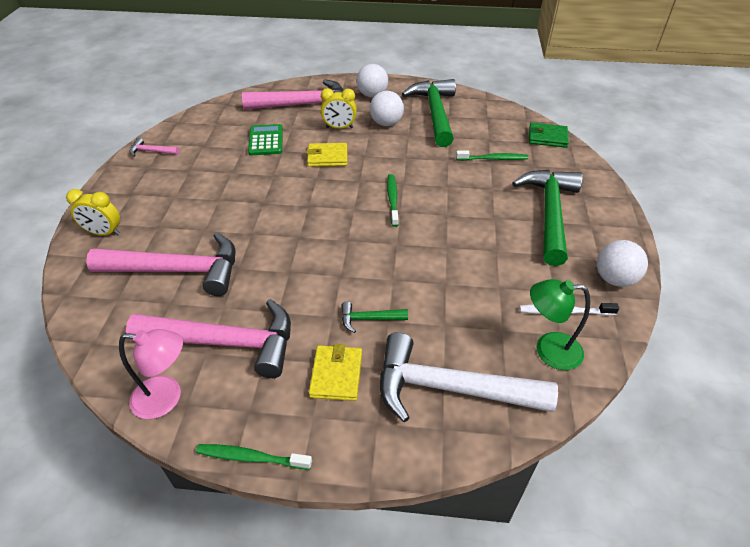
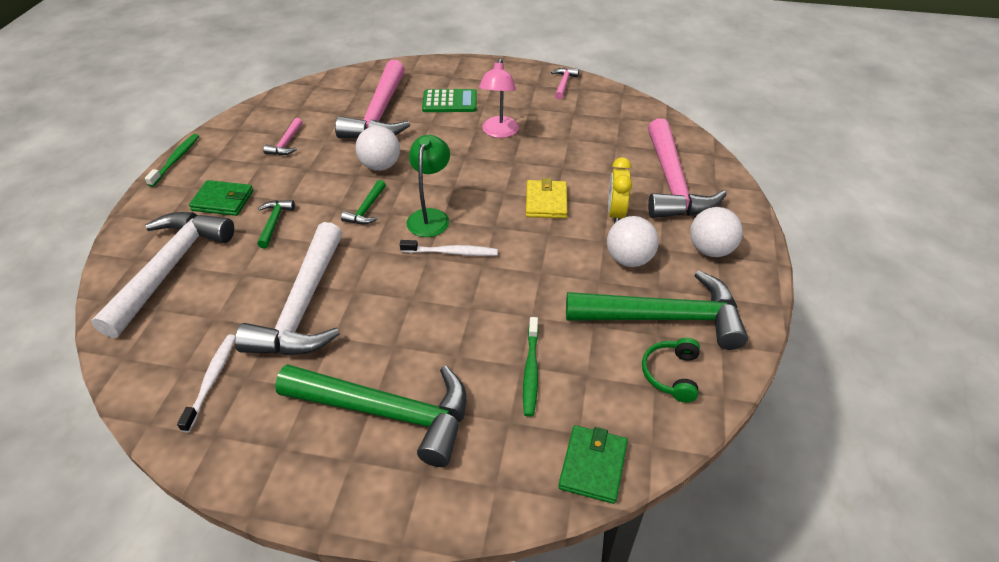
camera: 95 degrees right, 0 degrees up
(104, 233) = (440, 74): yellow clock -> none
(167, 398) = (248, 121): pink lamp -> pink lamp (499, 132)
(226, 342) = (286, 143): pink hammer -> pink hammer, size x0.43
(266, 140) = (584, 154): green calculator -> green calculator (449, 102)
(336, 375) = (223, 201): yellow wallet -> green wallet
(344, 255) = (366, 209): none -> green hammer
(392, 199) = (451, 252): green toothbrush -> white toothbrush
(472, 273) = (303, 307): none -> white hammer
(477, 113) = (671, 374): none -> green headphones
(548, 350) = (170, 351): green lamp -> green lamp (430, 216)
(614, 279) = (237, 453): white ball -> white ball (380, 166)

